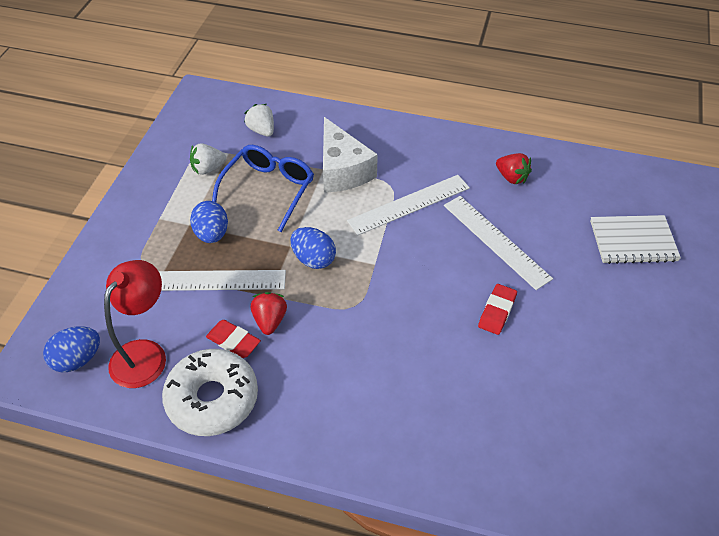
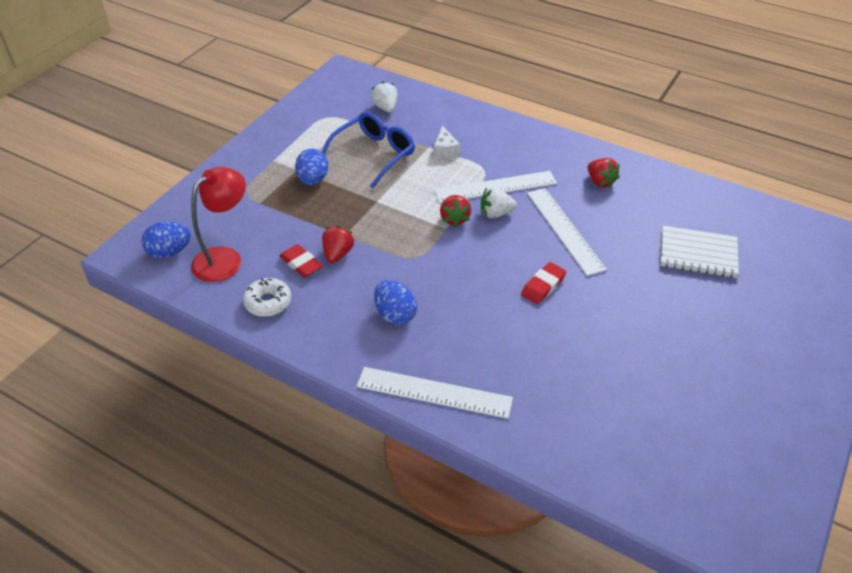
camera: 15 degrees right, 5 degrees down
(208, 169) = (328, 130): white strawberry -> white strawberry (496, 213)
(212, 398) = (268, 302): white donut -> white donut, size x0.58
(214, 280) = (302, 215): white ruler -> white ruler (434, 392)
(313, 259) = (393, 214): blue egg -> blue egg (395, 315)
(342, 170) = (445, 150): white cheese -> white cheese, size x0.50
(380, 251) = (454, 219): none -> red strawberry

